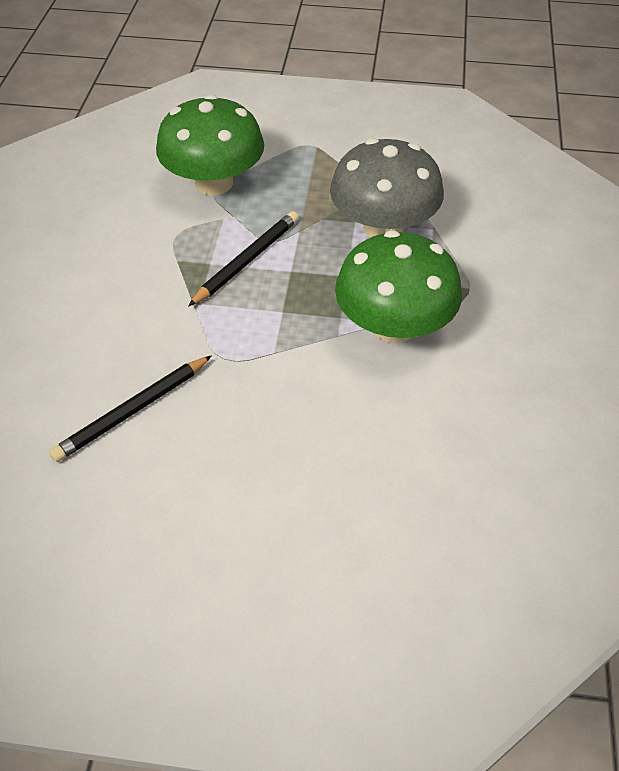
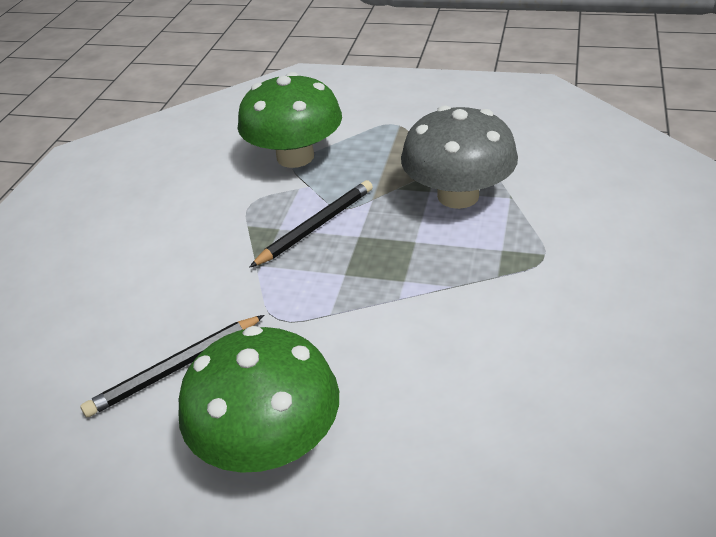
camera: 10 degrees right, 10 degrees down
(394, 326) = (460, 290): green mushroom -> green mushroom (269, 441)

